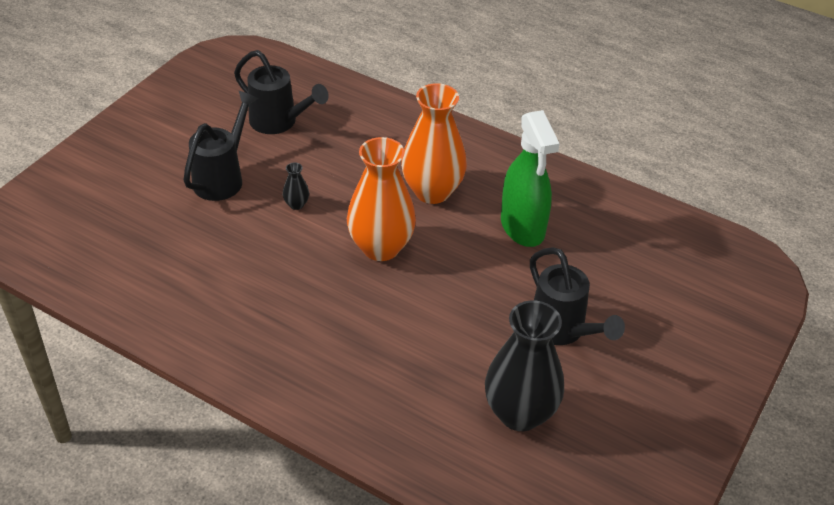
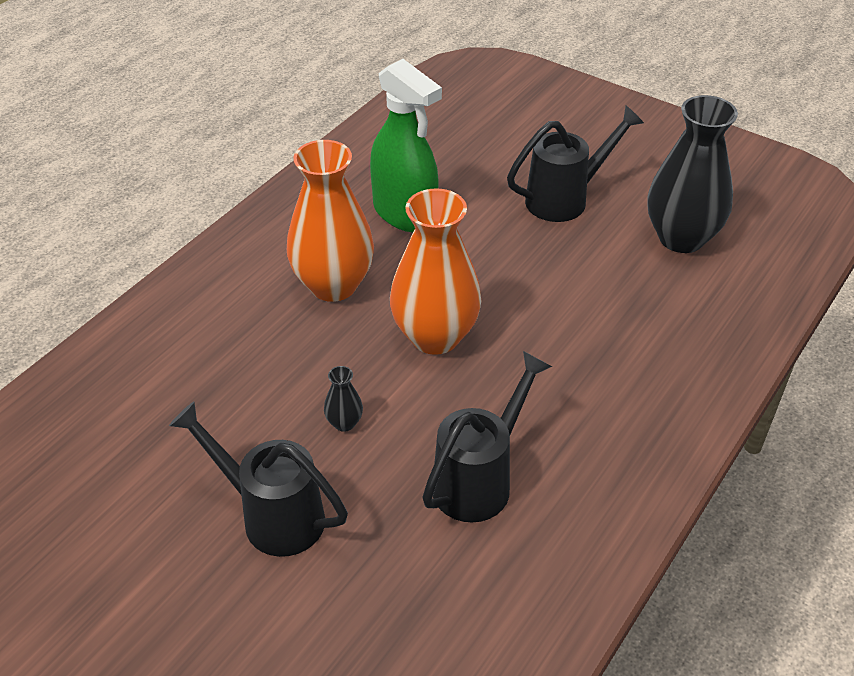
camera: 85 degrees left, 0 degrees up
(279, 122) = (149, 448): black watering can -> black watering can (479, 480)
(522, 227) = (405, 214): green spray bottle -> green spray bottle turned 60 degrees clockwise

